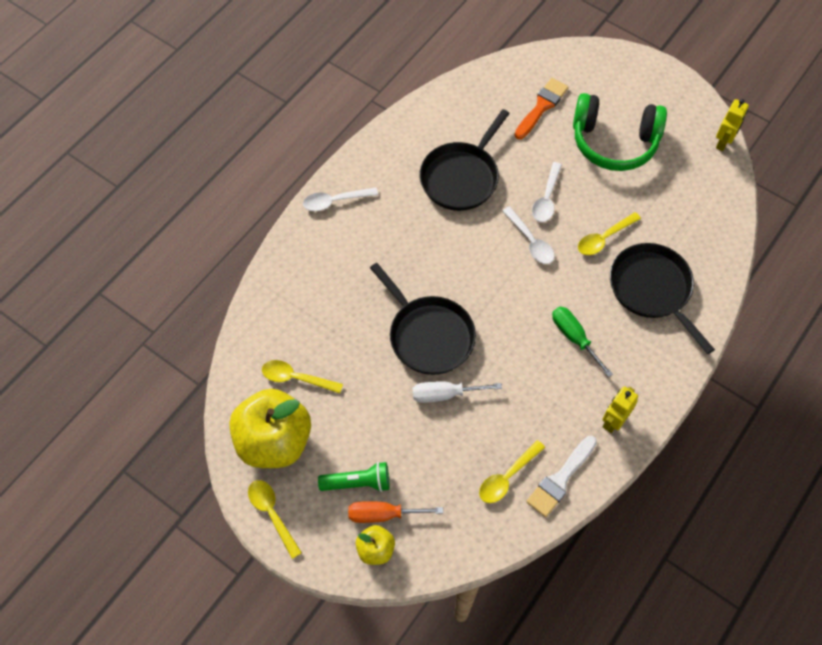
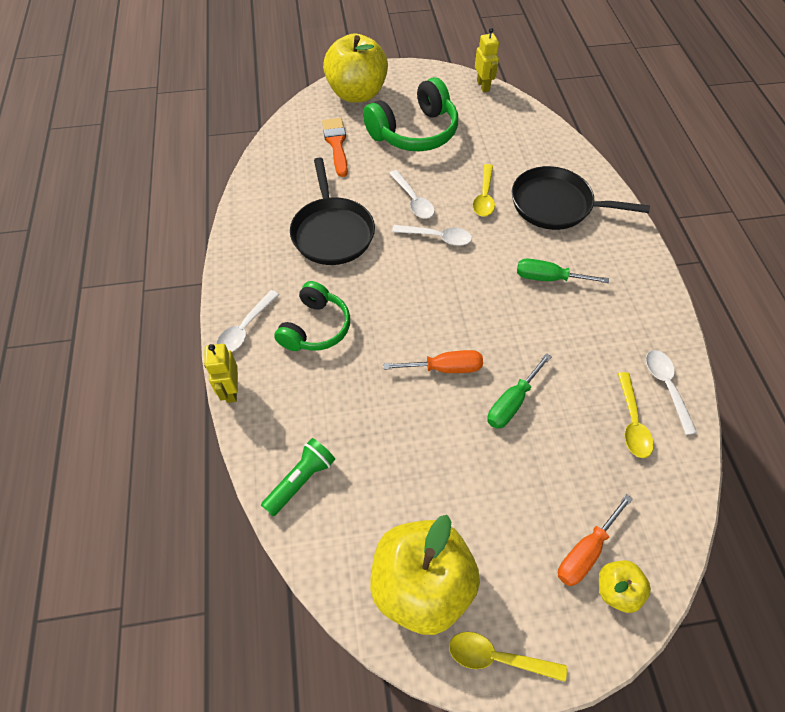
camera: 45 degrees left, 5 degrees down
(296, 378) = (377, 506): yellow spoon -> none
(358, 482) = (534, 545): green flashlight -> green flashlight (301, 480)
(377, 237) = (315, 327): none -> green headphones
(428, 335) = (445, 368): black pan -> orange screwdriver
(445, 394) = (512, 402): white screwdriver -> green screwdriver
(560, 479) = (666, 387): white brush -> white spoon
(607, 72) = (357, 93): none -> yellow apple
(613, 421) = (645, 312): yellow robot -> yellow robot (231, 390)

